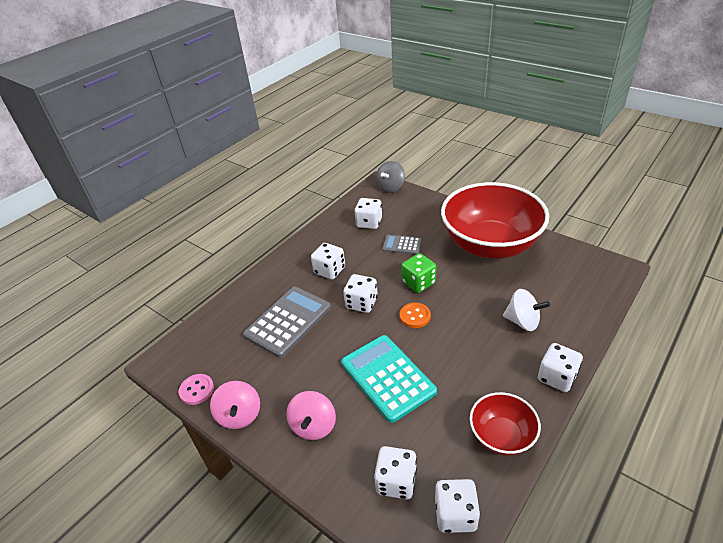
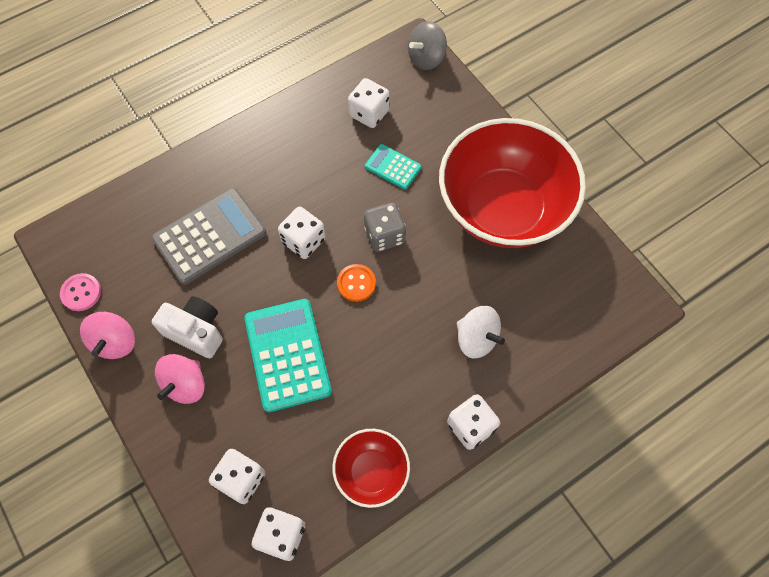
camera: 15 degrees right, 25 degrees up
(305, 386) = (196, 331): none -> white camera
(329, 270) = (287, 176): white dice -> none
(402, 245) = (393, 167): grey calculator -> turquoise calculator
(418, 283) = (384, 235): green dice -> grey dice

